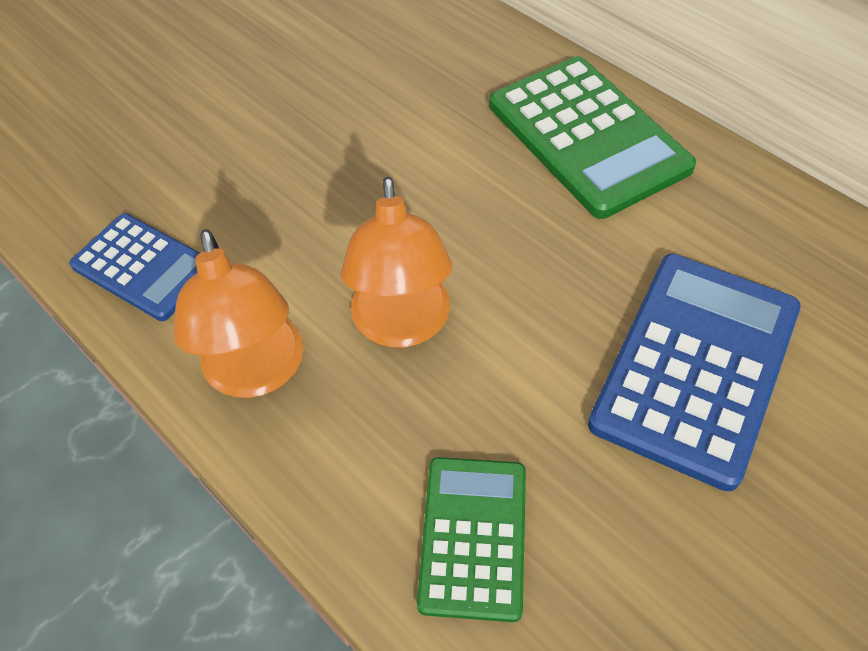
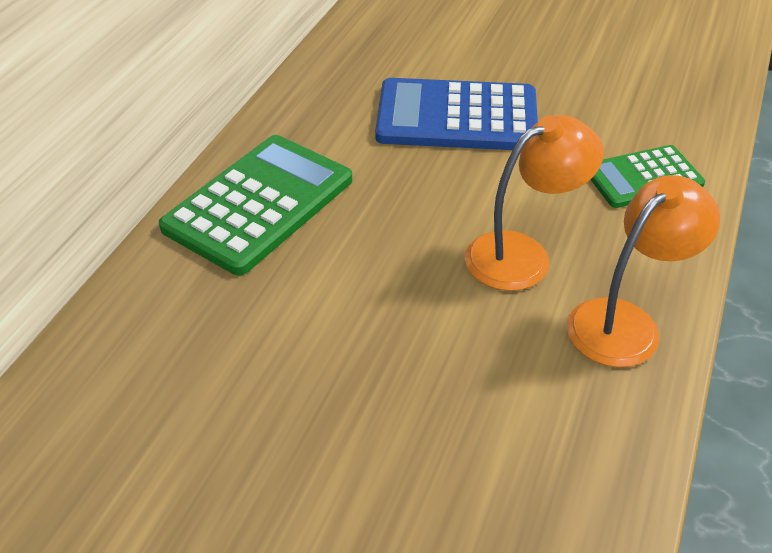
camera: 115 degrees left, 10 degrees down
(144, 267) = (589, 459): blue calculator -> none

